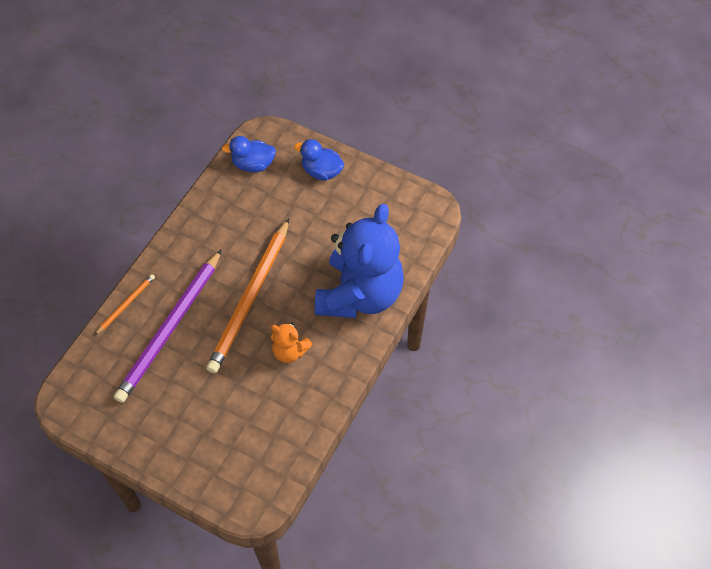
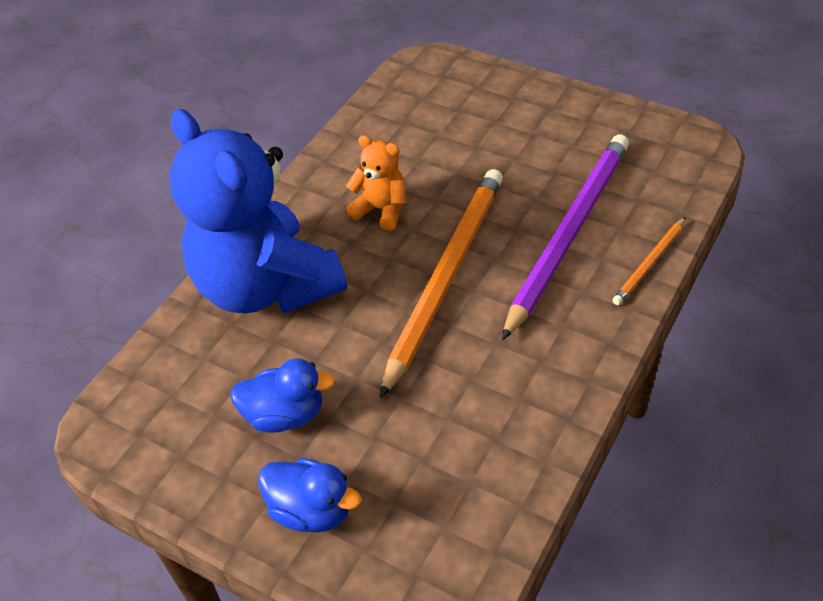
camera: 175 degrees left, 10 degrees down
(253, 164) = (457, 526): blue duck -> blue duck (285, 415)
(359, 294) = (266, 286): blue teddy bear -> blue teddy bear turned 60 degrees counterclockwise

